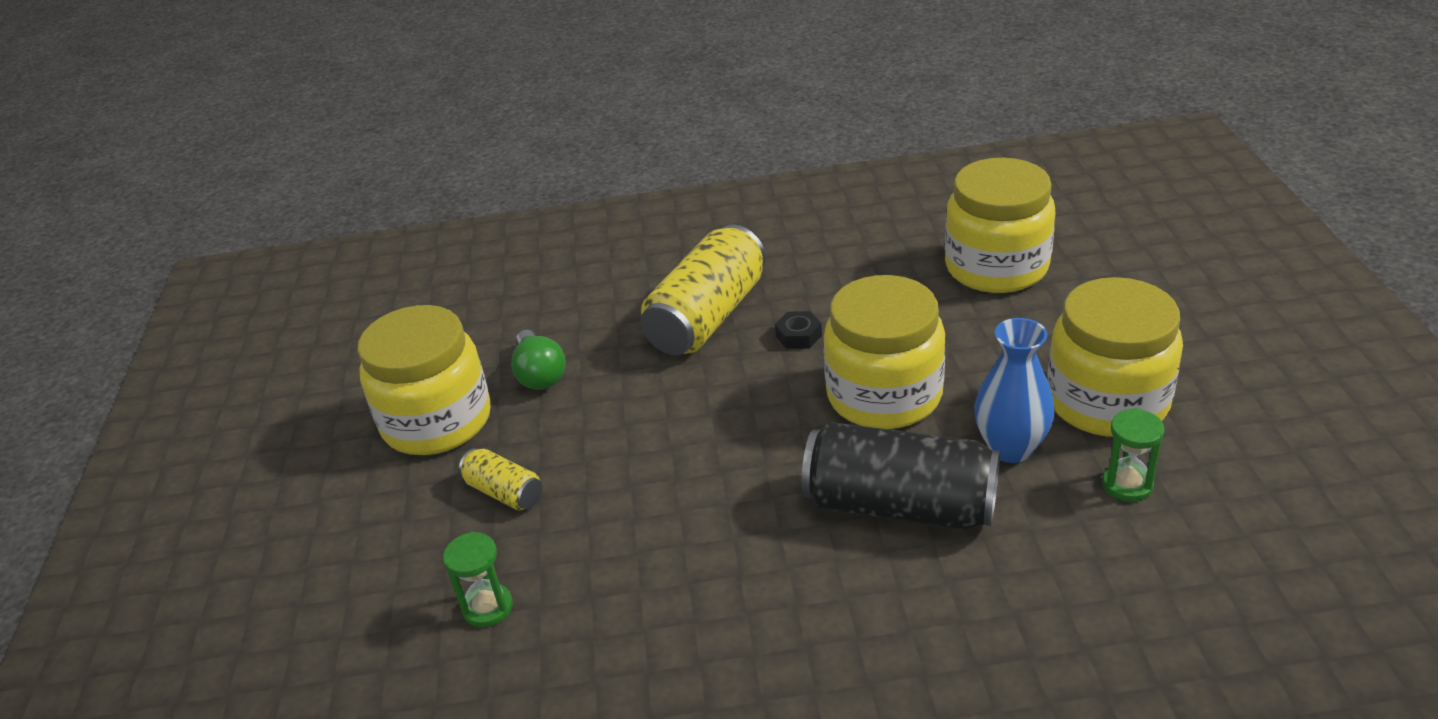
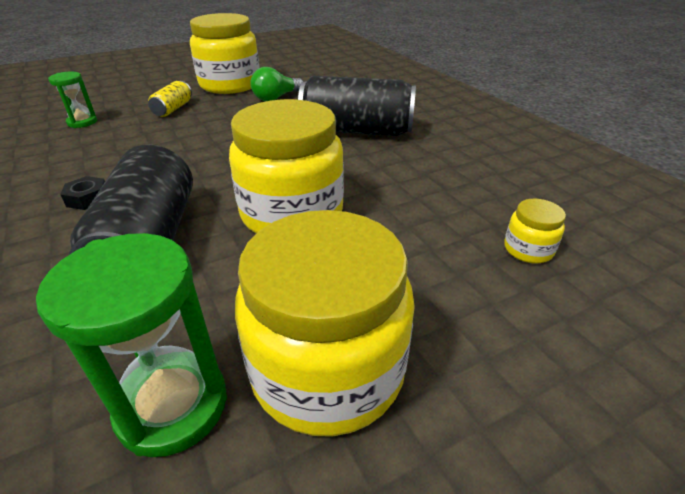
camera: 65 degrees right, 0 degrees up
(707, 317) = (356, 131): yellow can -> black can
(798, 336) = (352, 165): black nut -> black nut (88, 198)
(996, 267) = (528, 249): yellow jar -> yellow jar, size x0.43
(1010, 448) = (231, 297): blue vase -> none
(1127, 485) = (172, 405): green hourglass -> green hourglass, size x1.73

